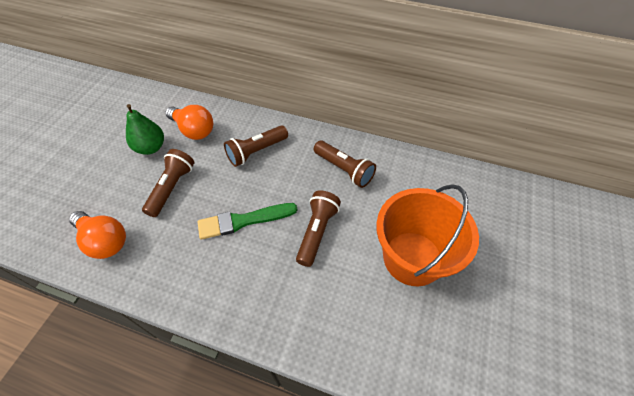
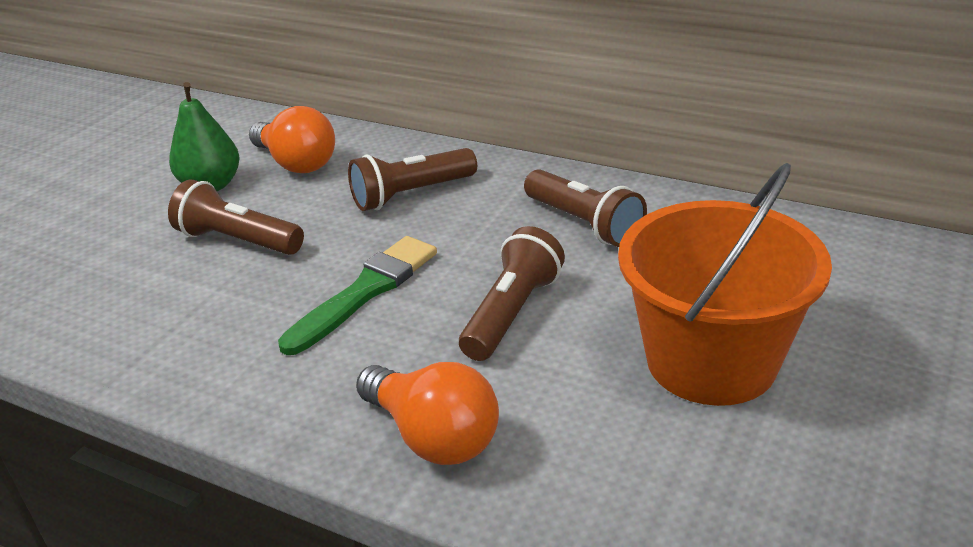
camera: 10 degrees right, 20 degrees down
(104, 241) = (93, 310): orange light bulb -> orange light bulb (433, 436)
(172, 188) = (238, 241): brown flashlight -> brown flashlight turned 90 degrees counterclockwise
(243, 221) = (365, 291): green brush -> green brush turned 135 degrees clockwise

